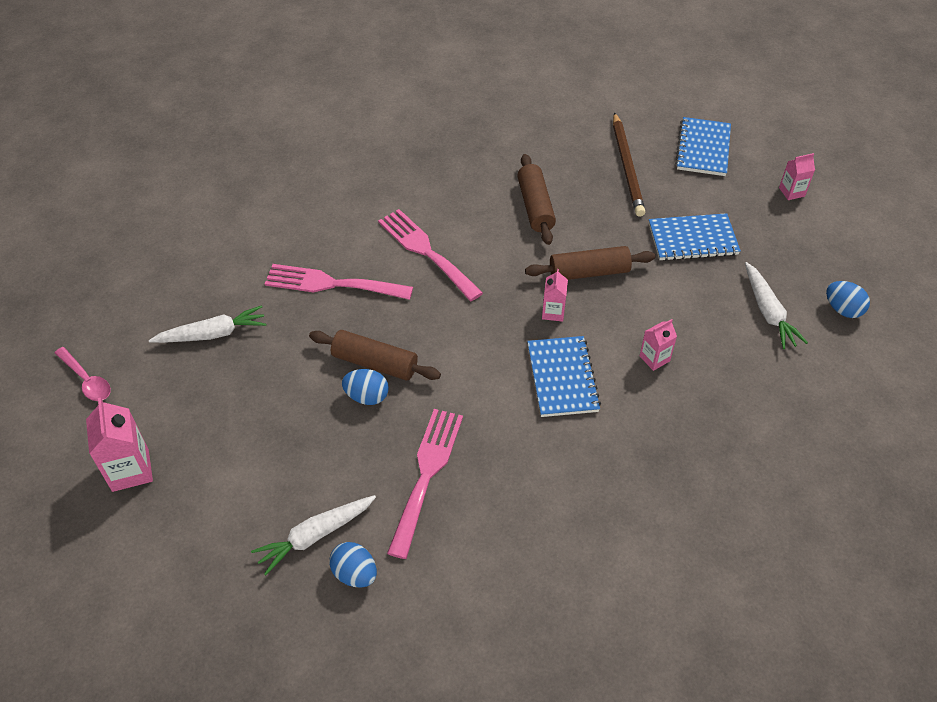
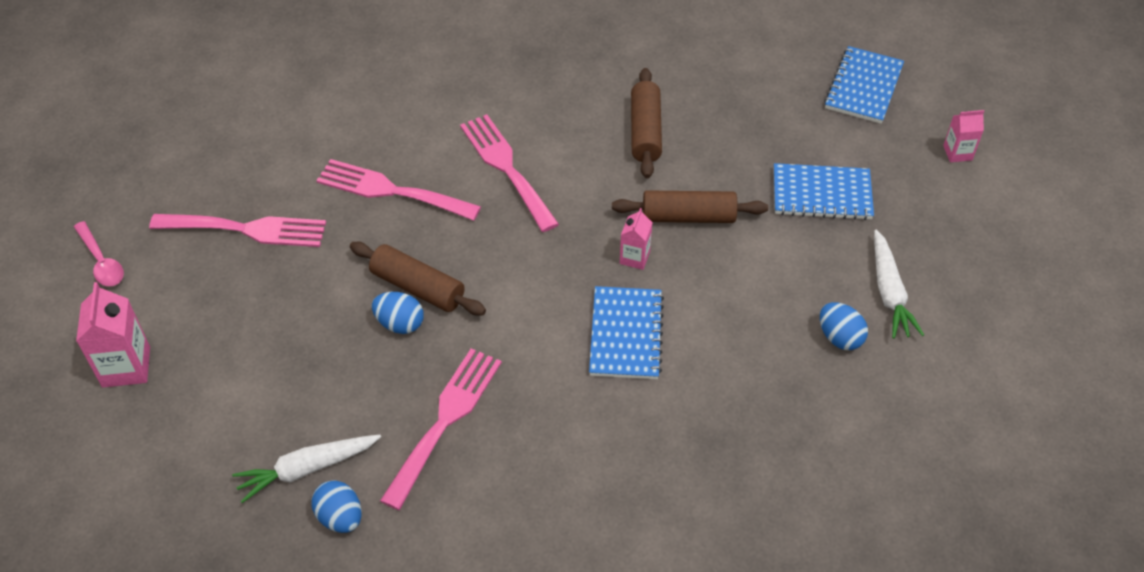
camera: 10 degrees right, 0 degrees up
(212, 334) = (247, 229): white carrot -> pink fork
(627, 167) = (766, 98): brown pencil -> none
(654, 358) = (739, 328): pink carton -> none
(842, 309) = (980, 302): blue egg -> blue egg (839, 337)

